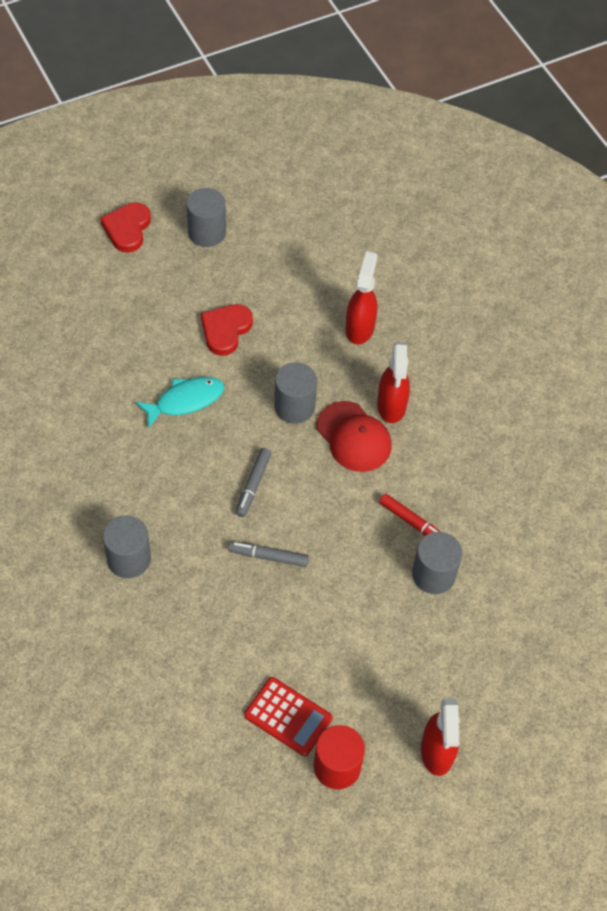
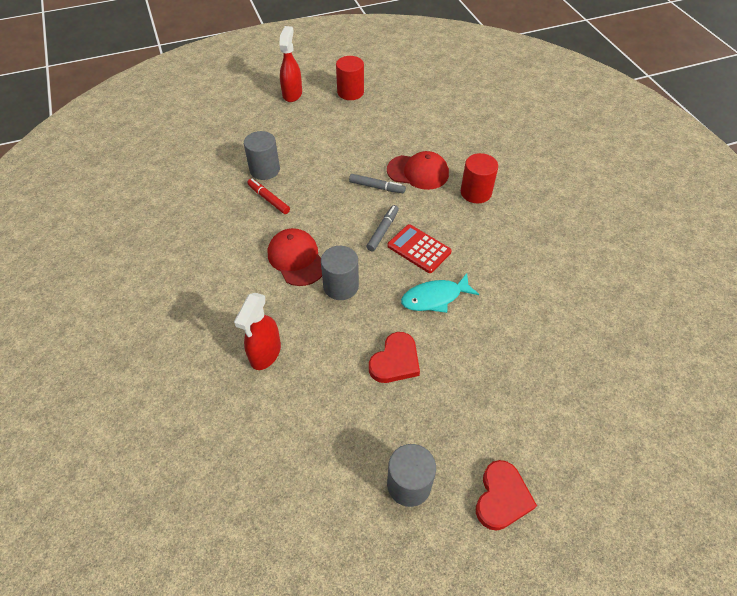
camera: 170 degrees left, 5 degrees down
(129, 559) = (476, 192): grey cylinder -> red cylinder
(211, 589) = (418, 172): none -> red cap
(288, 716) = (375, 112): red calculator -> red calculator (419, 249)
(391, 406) = (258, 280): red spray bottle -> none

